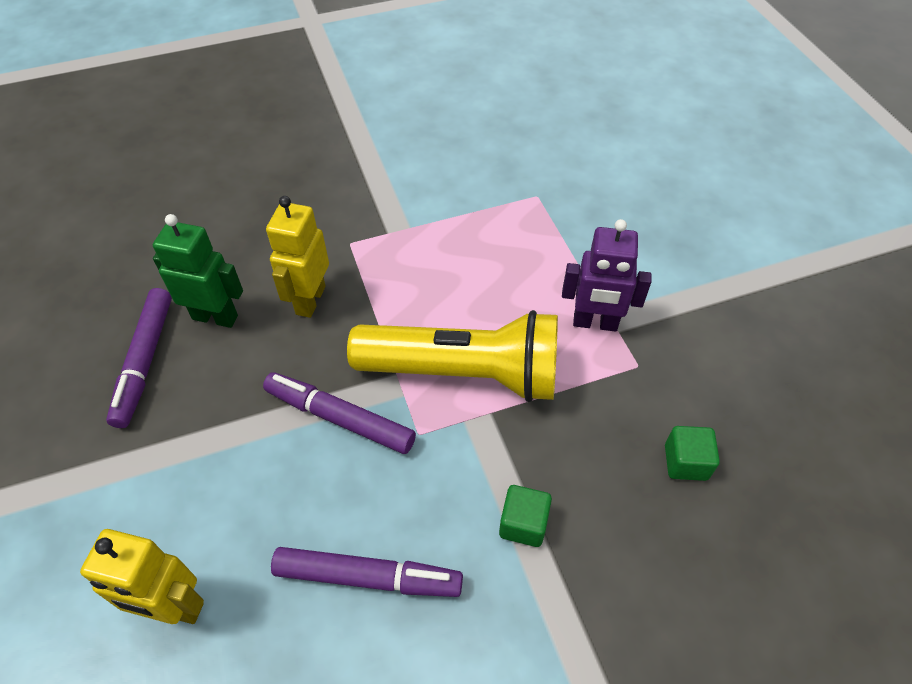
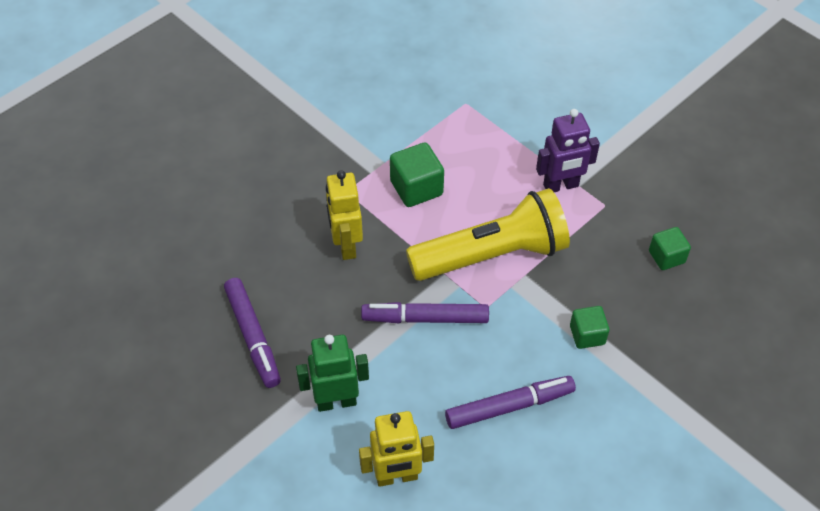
camera: 25 degrees left, 0 degrees up
(215, 317) = (282, 285): green robot -> green robot (336, 401)
(426, 266) = (416, 188): none -> green cube

